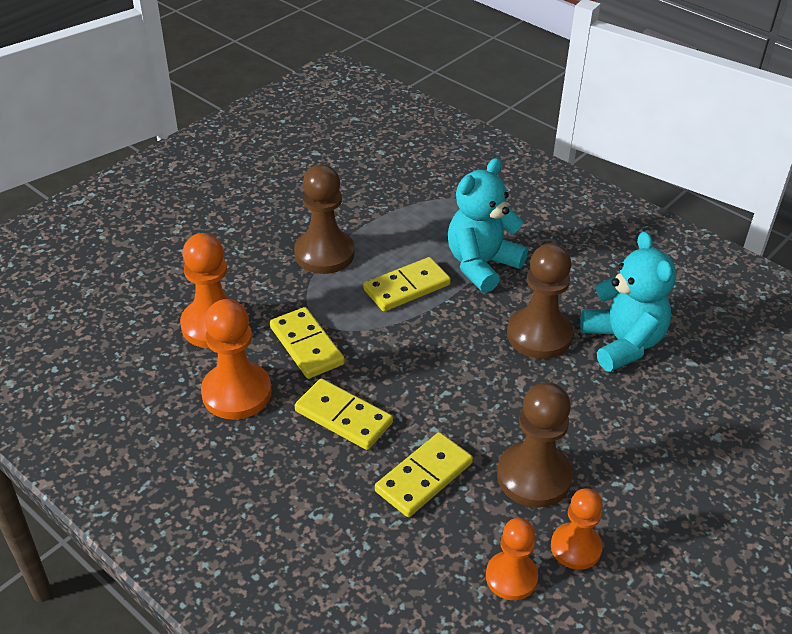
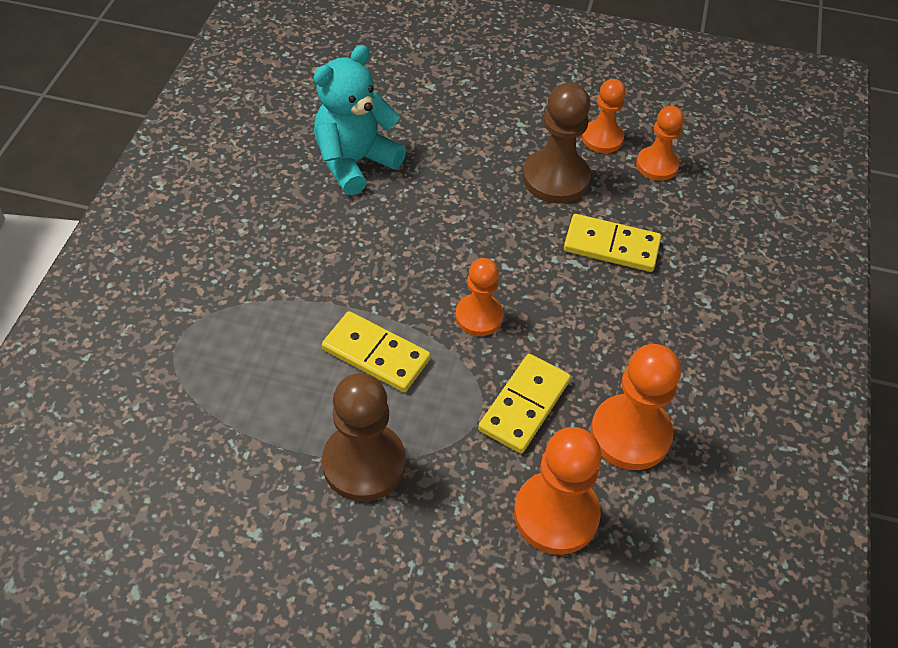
camera: 120 degrees left, 10 degrees up
(343, 417) = (592, 330): yellow domino -> none
(404, 354) = (479, 316): none -> orange pawn
(481, 265) = (298, 302): turquoise teddy bear -> none
(539, 335) = (382, 222): brown pawn -> none

